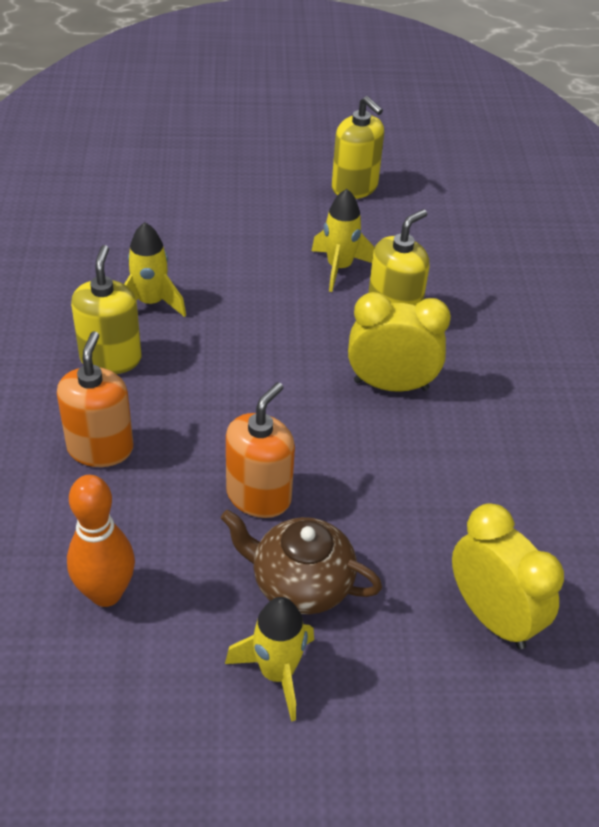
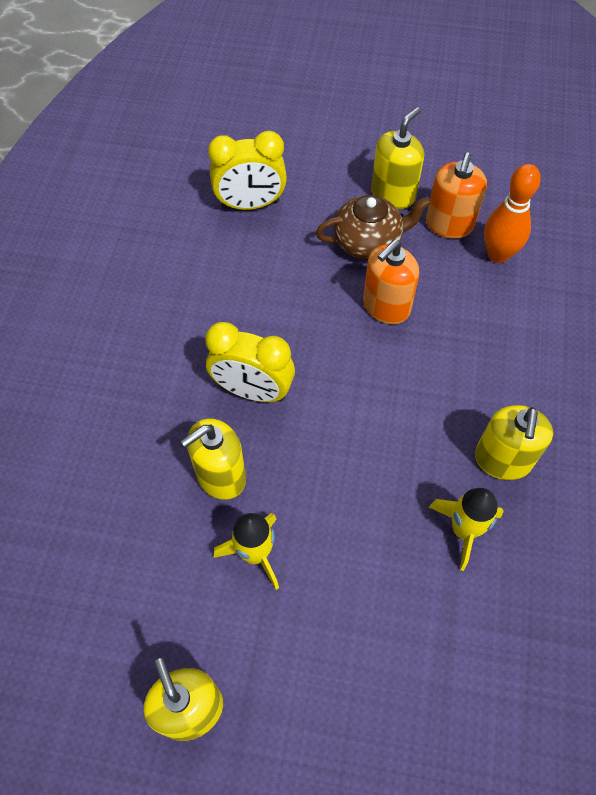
camera: 165 degrees left, 15 degrees up
(100, 448) = (507, 365): orange soap dispenser -> orange soap dispenser (449, 224)
(277, 673) = (393, 194): yellow rocket -> yellow soap dispenser
(300, 583) = (368, 242): brown teapot -> brown teapot turned 45 degrees counterclockwise
(492, 616) = (250, 204): yellow clock -> yellow clock turned 75 degrees counterclockwise

